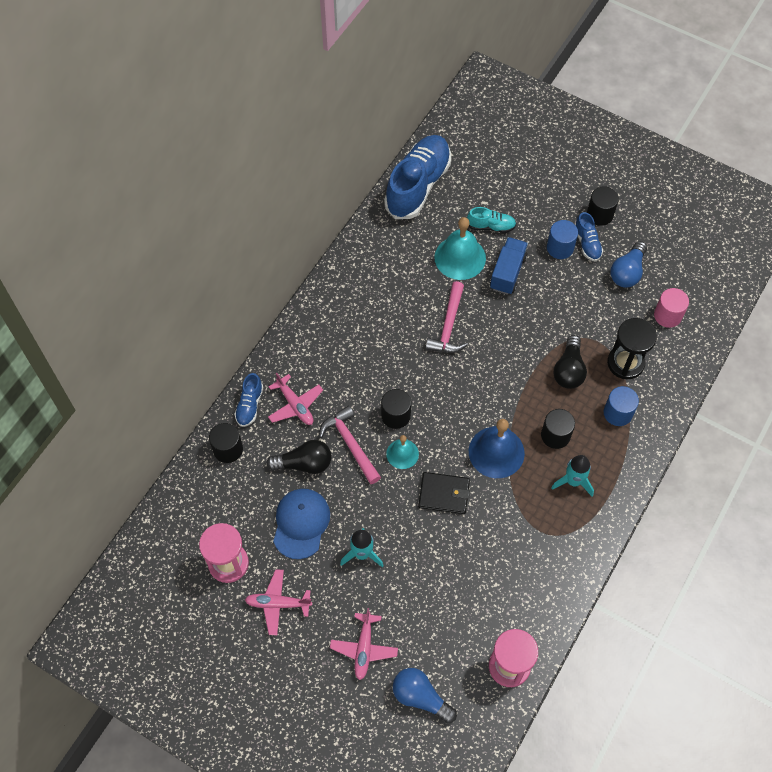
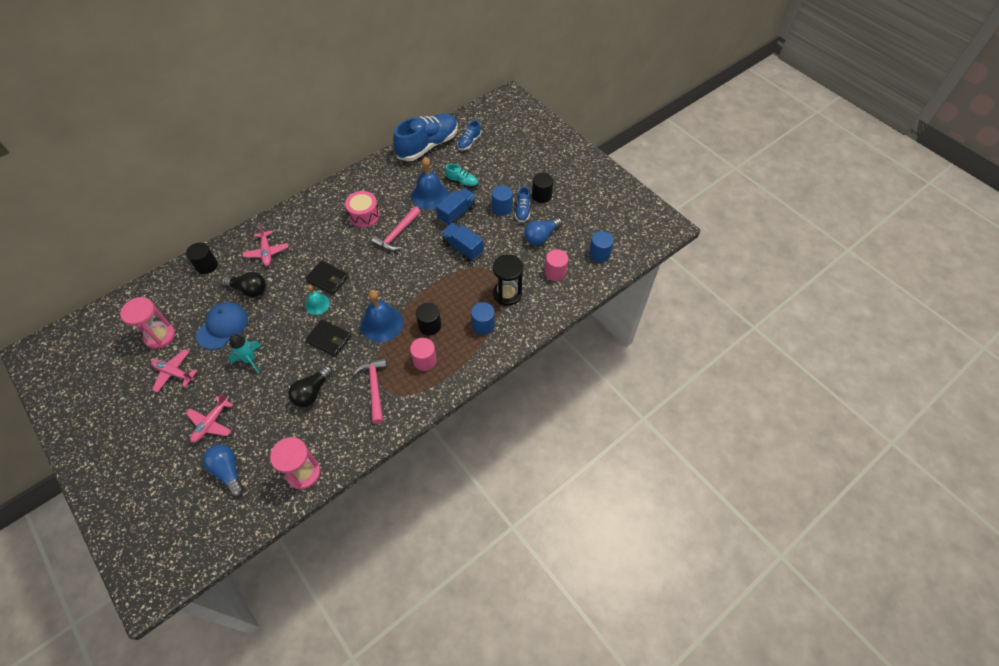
camera: 20 degrees right, 5 degrees down
(249, 405) = (238, 243): blue shoe -> blue shoe (469, 142)
(350, 444) = (287, 287): pink hammer -> pink hammer (374, 387)
(392, 313) = (364, 215): none -> pink drum
(396, 415) = (328, 279): black cylinder -> black wallet
(460, 257) = (430, 195): turquoise bell -> blue bell
(540, 319) = (463, 248): none -> blue truck
(569, 370) = (464, 286): black light bulb -> black light bulb (312, 392)
(573, 481) = (425, 360): turquoise rocket -> pink cylinder
(707, 274) = (599, 254): none -> blue cylinder

